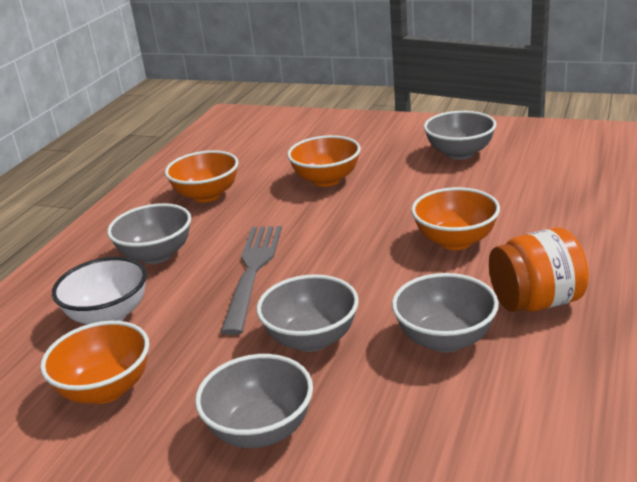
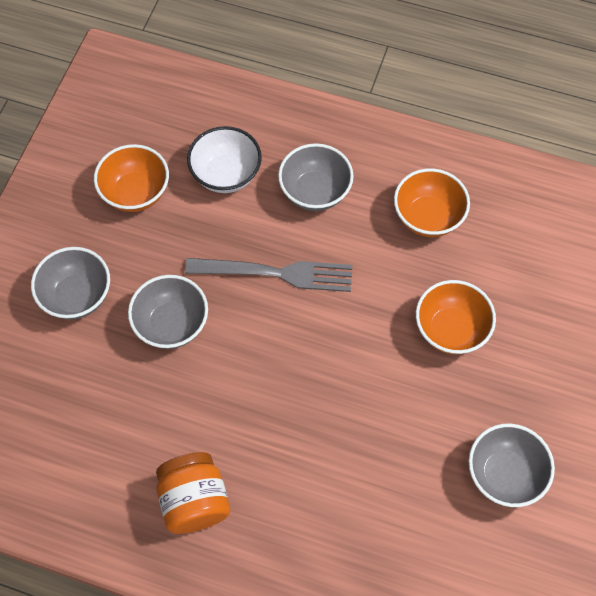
camera: 85 degrees right, 35 degrees up
(445, 339) = (155, 422): grey bowl -> none
(455, 241) = (305, 447): orange bowl -> none

